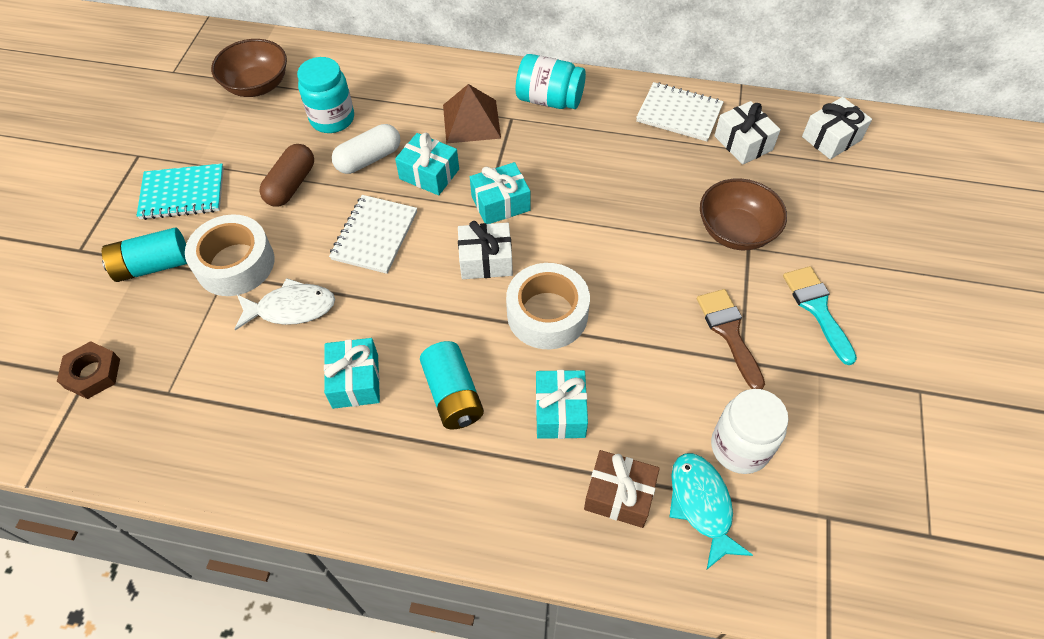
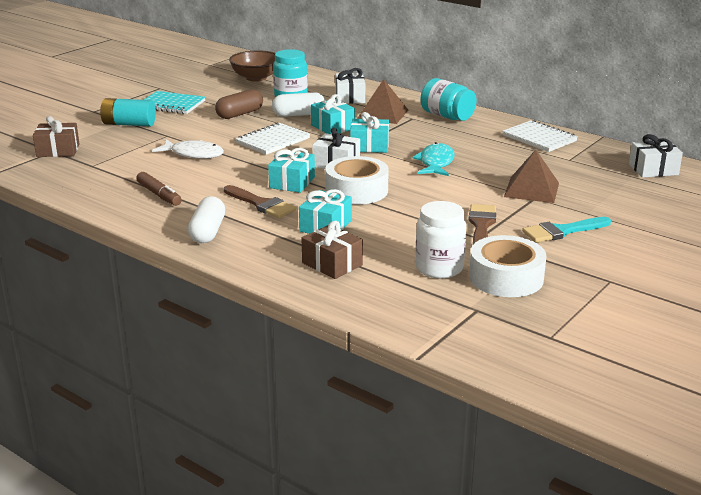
camera: 25 degrees right, 30 degrees down
(92, 373) = (58, 150): brown nut -> brown gift
(235, 264) = (177, 133): white tape -> white tape (506, 278)
(308, 428) = (159, 195): none -> brown marker
(355, 381) = (205, 186): turquoise gift -> turquoise gift (292, 182)
(426, 490) = (207, 232): none -> white capsule
(453, 394) = (261, 204): turquoise battery -> brown brush
(701, 505) = (386, 282): turquoise fish -> turquoise fish (436, 163)
(736, 231) = (531, 189): brown bowl -> brown pyramid
(743, 143) = (577, 158): white gift -> white gift (350, 98)
(817, 308) = (562, 231): turquoise brush -> turquoise brush turned 120 degrees counterclockwise

